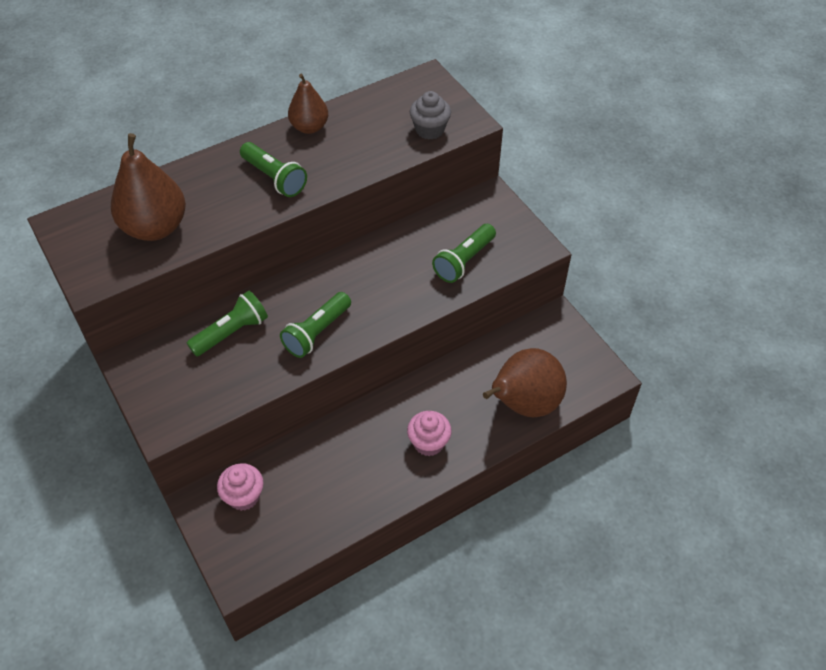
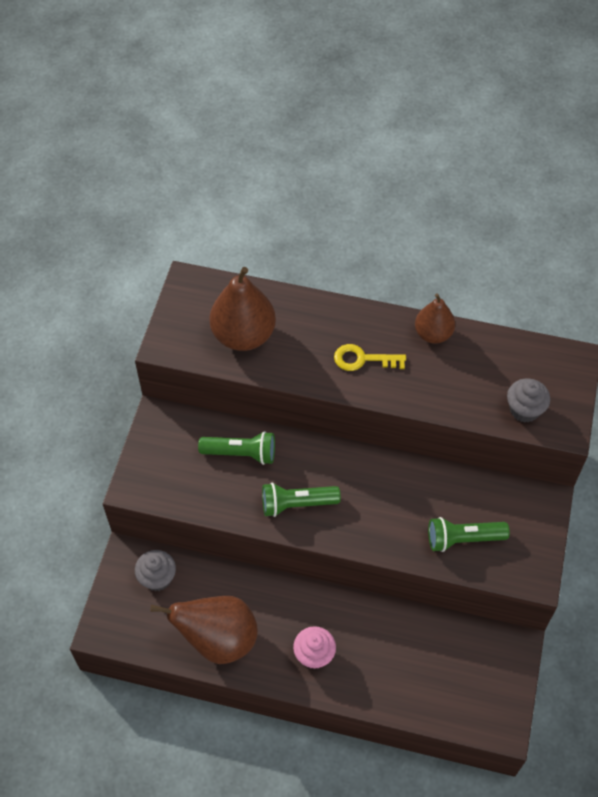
camera: 45 degrees right, 5 degrees up
(244, 496) = (157, 578): pink cupcake -> grey cupcake
(274, 178) = (363, 359): green flashlight -> yellow key
(524, 404) = (414, 690): brown pear -> brown pear (218, 639)

